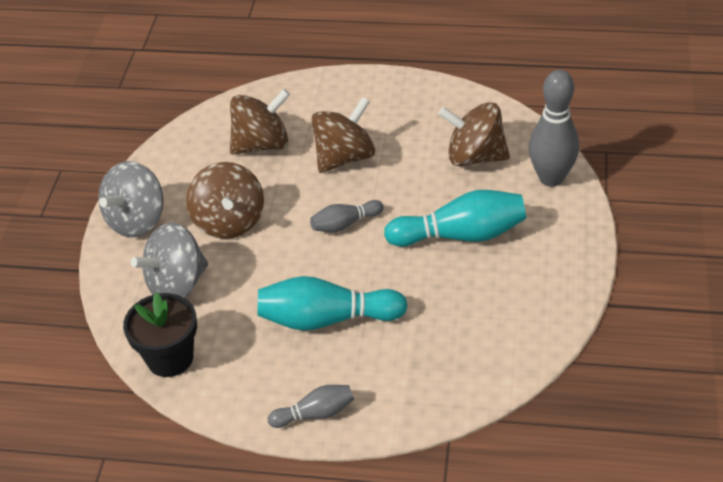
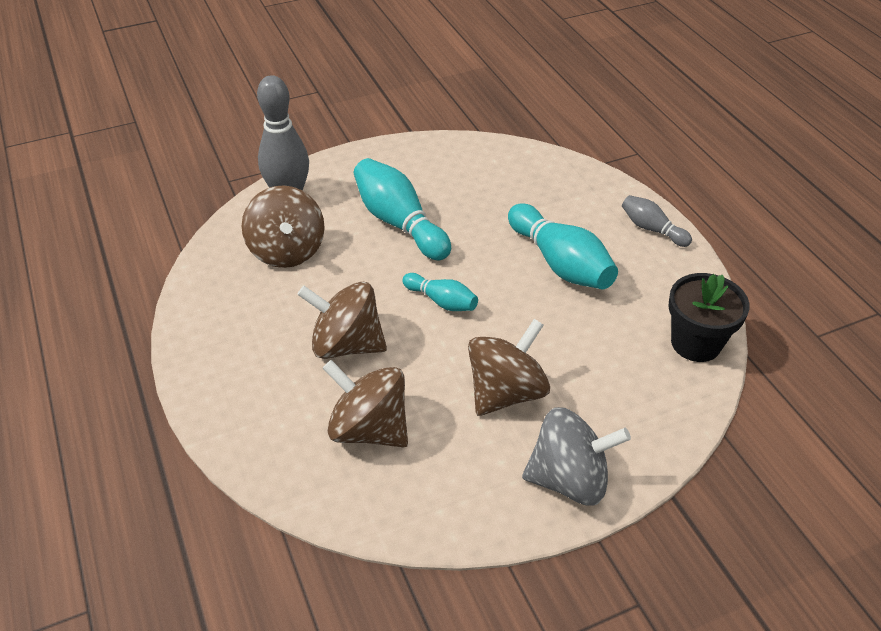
camera: 125 degrees left, 0 degrees up
(177, 284) = (617, 388): grey spinning top -> none
(345, 224) = (442, 301): grey bowling pin -> turquoise bowling pin

